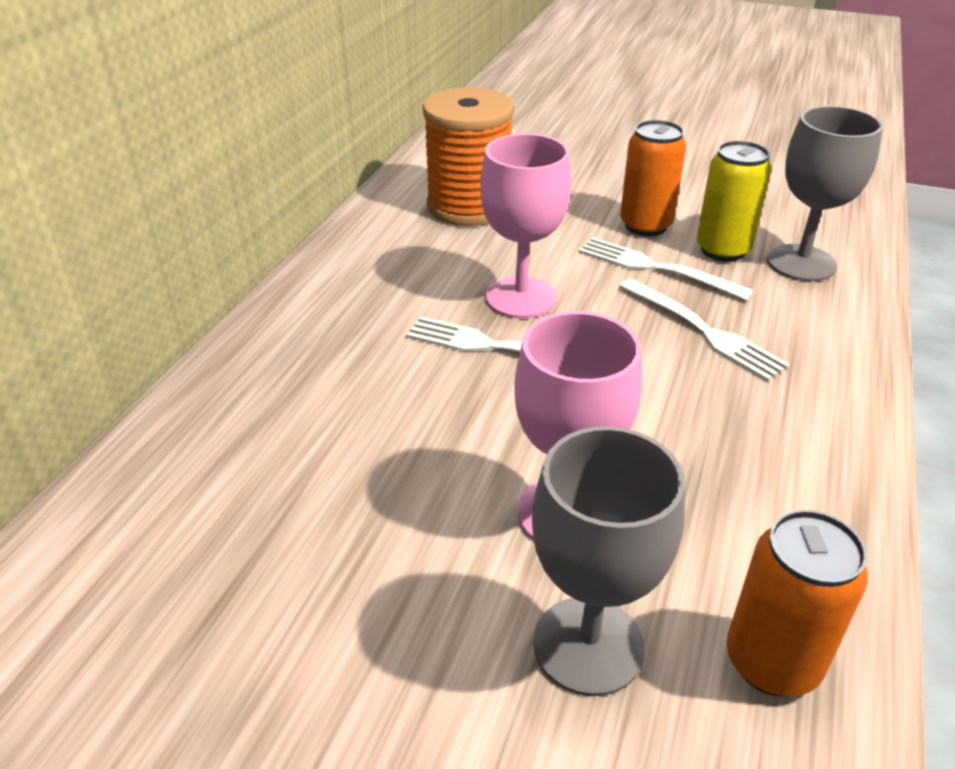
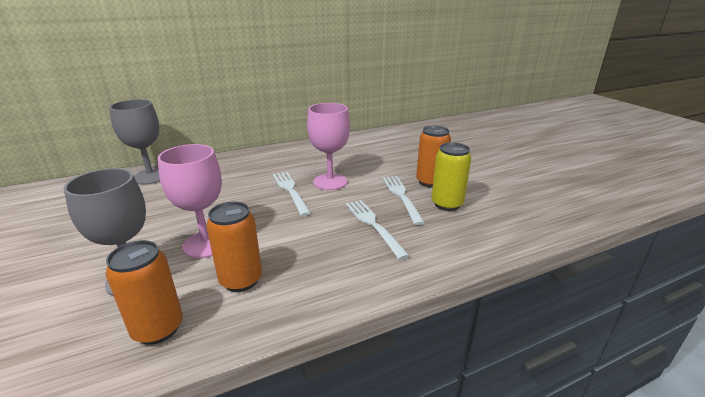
camera: 45 degrees right, 10 degrees down
(469, 206) = (373, 149): orange spool -> none
(704, 331) = (373, 225): white fork -> white fork turned 150 degrees clockwise
(721, 519) = (241, 280): none -> orange can
(801, 263) = (476, 226): grey goblet -> grey goblet (150, 177)

